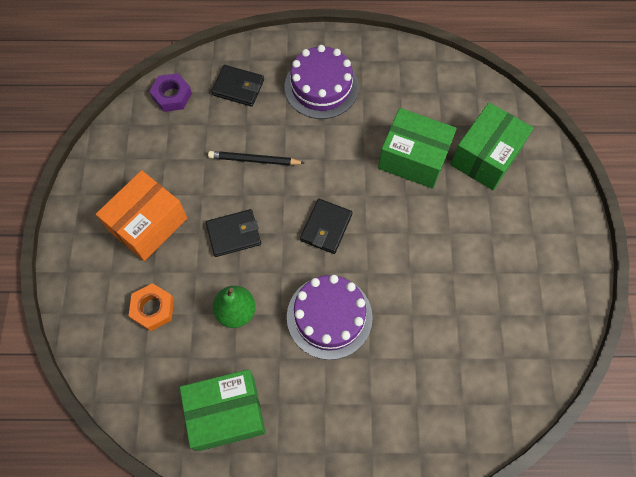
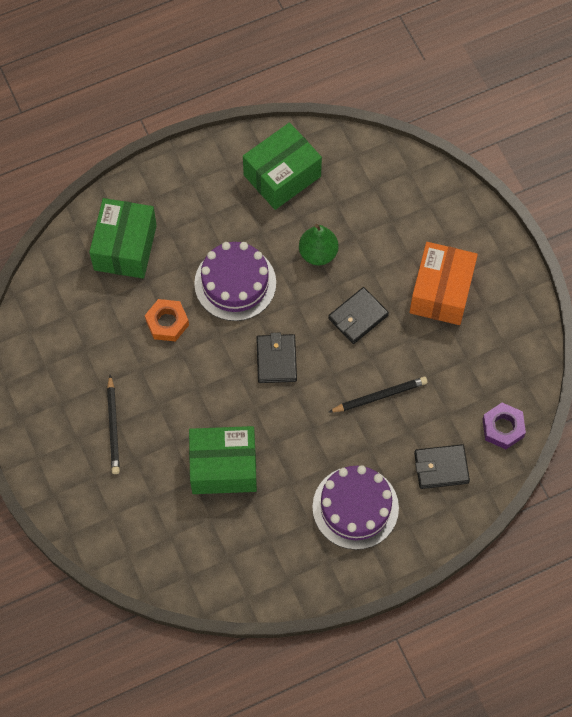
camera: 155 degrees right, 0 degrees up
(153, 309) = (390, 225): orange nut -> orange nut (167, 322)
(486, 156) = (151, 501): green box -> green box (125, 247)
(497, 230) = (113, 427): none -> black pencil

